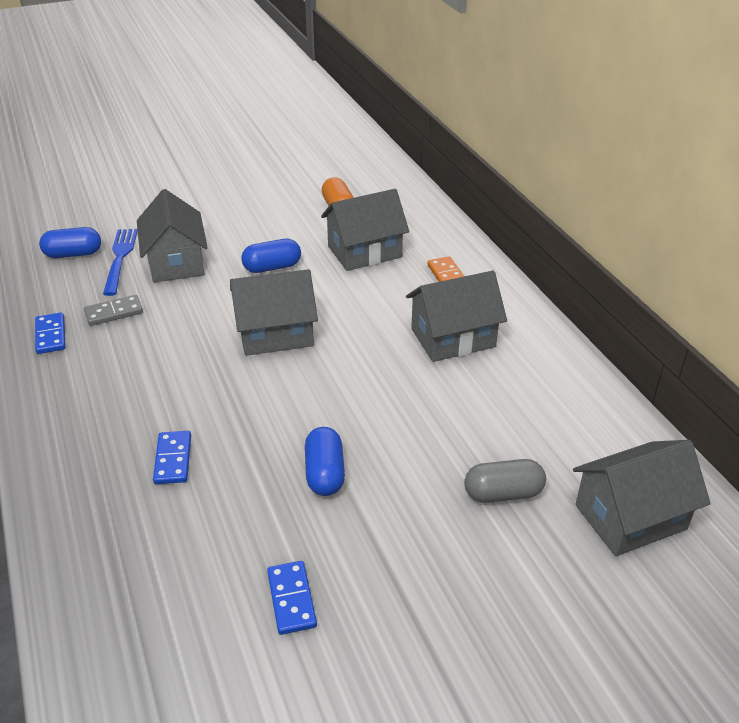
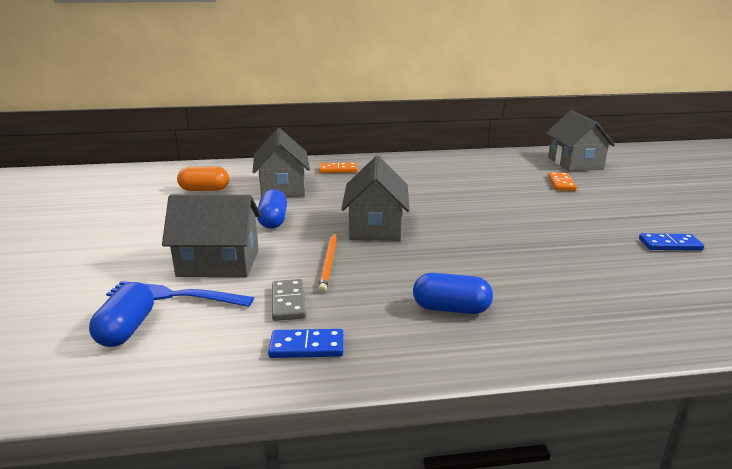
camera: 75 degrees left, 15 degrees down
(173, 459) = (534, 278): blue domino -> none
(186, 319) = (329, 263): none -> orange pencil
(325, 473) = (547, 225): blue capsule -> blue capsule (451, 309)
(453, 338) = (410, 177): grey house -> none
(503, 493) = (561, 183): grey capsule -> orange domino

